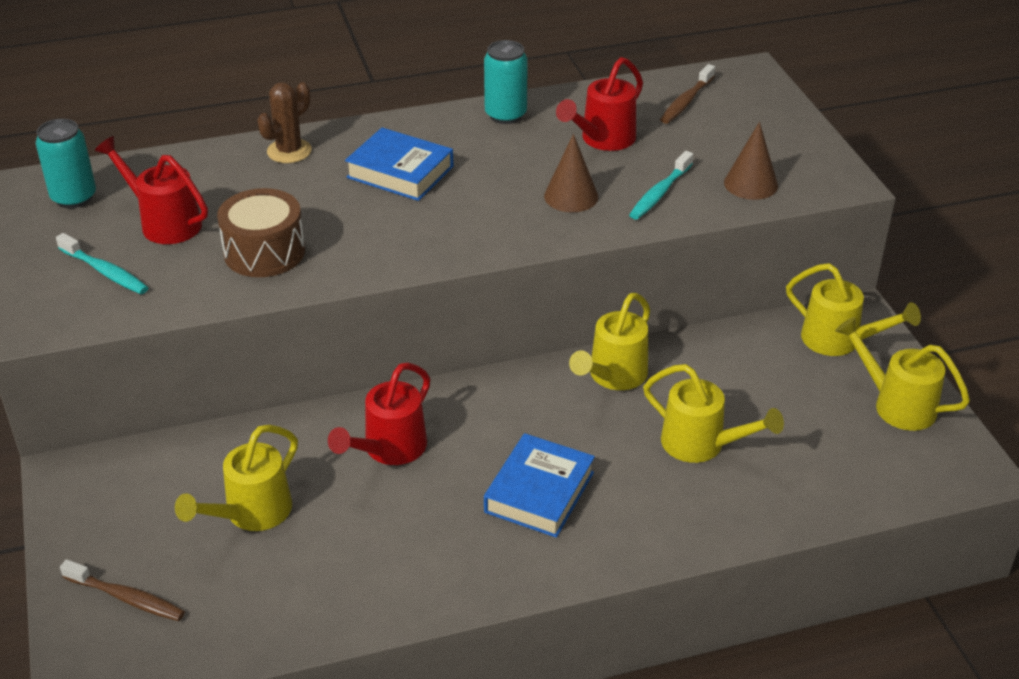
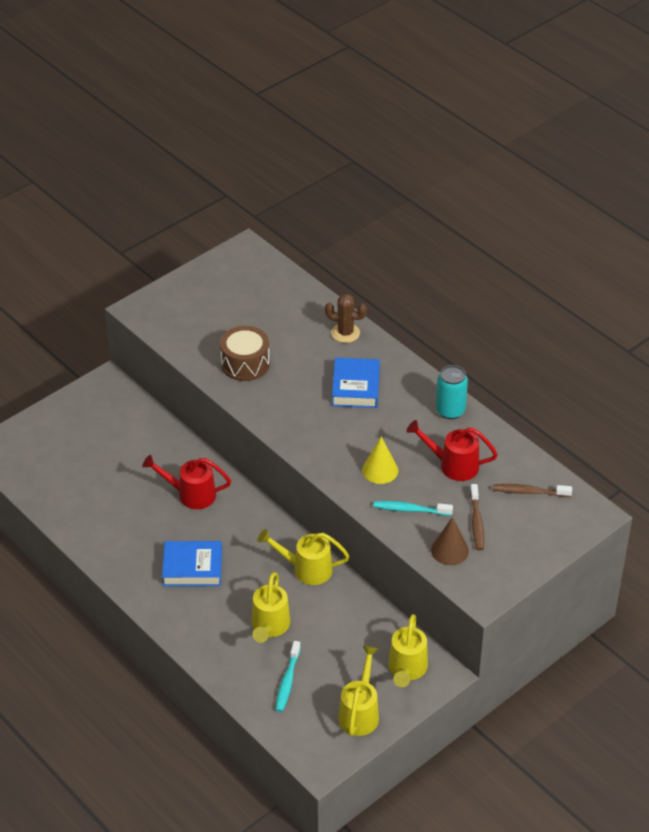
camera: 65 degrees right, 5 degrees up
(74, 197) = (247, 271): turquoise can -> none
(105, 272) = (192, 313): turquoise toothbrush -> turquoise toothbrush (287, 681)
(127, 598) = (42, 441): brown toothbrush -> brown toothbrush (476, 522)
(164, 222) = (247, 315): red watering can -> none
(251, 513) = (117, 460): yellow watering can -> none
(571, 196) = (380, 470): brown cone -> yellow cone

